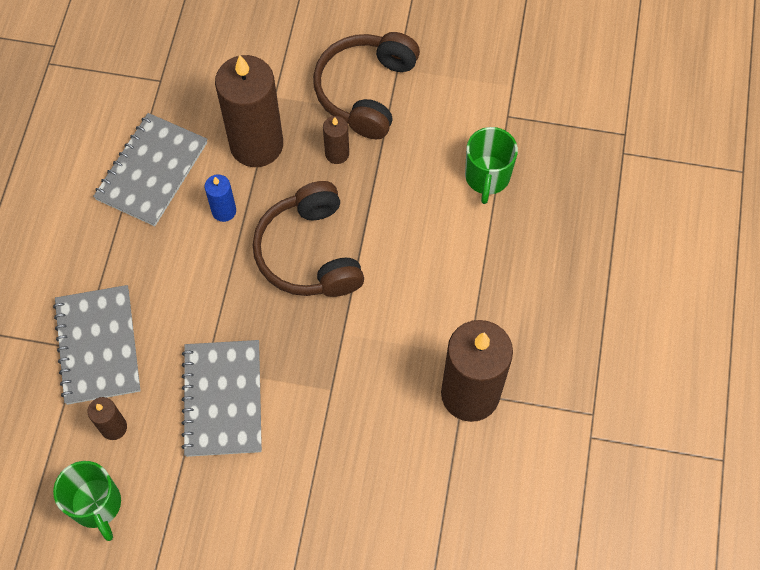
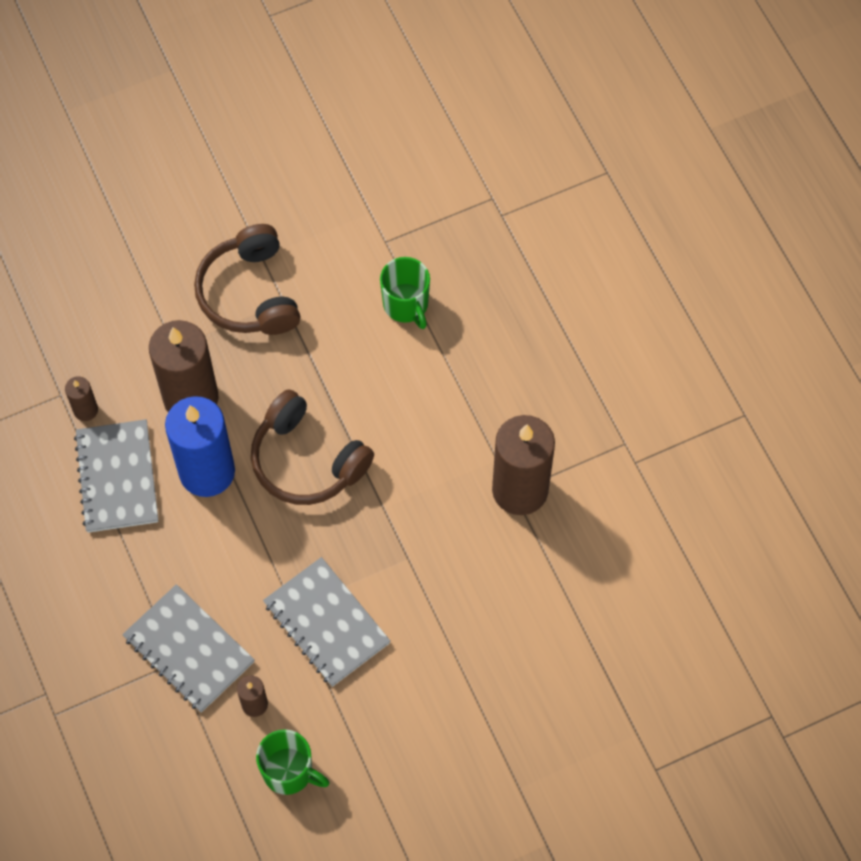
camera: 35 degrees left, 0 degrees up
(224, 211) = (207, 472): blue candle -> blue candle, size x2.23
(337, 154) = (266, 363): brown candle -> brown candle (85, 410)

